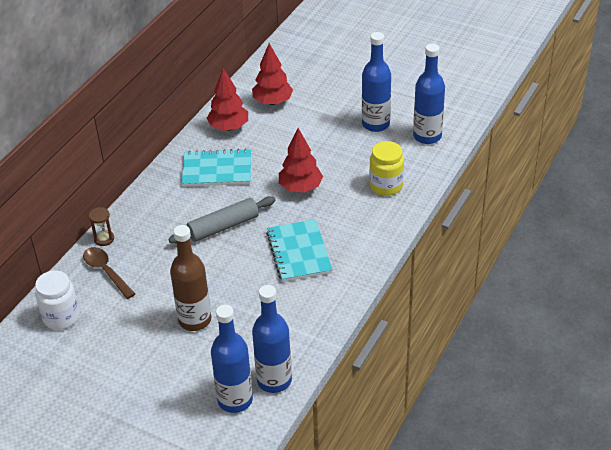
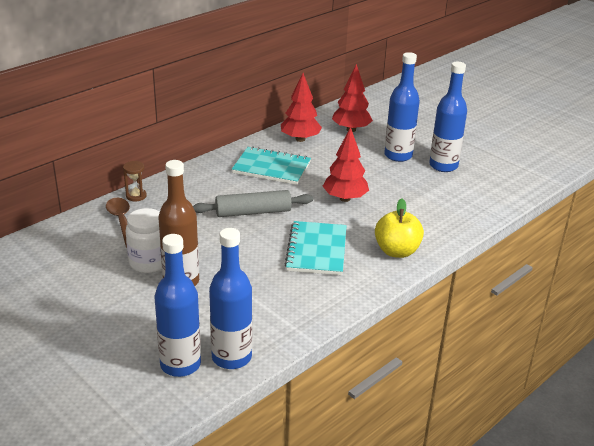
camera: 15 degrees right, 10 degrees down
(61, 317) = (57, 247): white jar -> white jar (148, 262)
(369, 233) = (396, 251): none -> yellow apple
(386, 186) = (432, 216): yellow jar -> none
(427, 136) = (492, 186): blue bottle -> blue bottle (398, 155)

